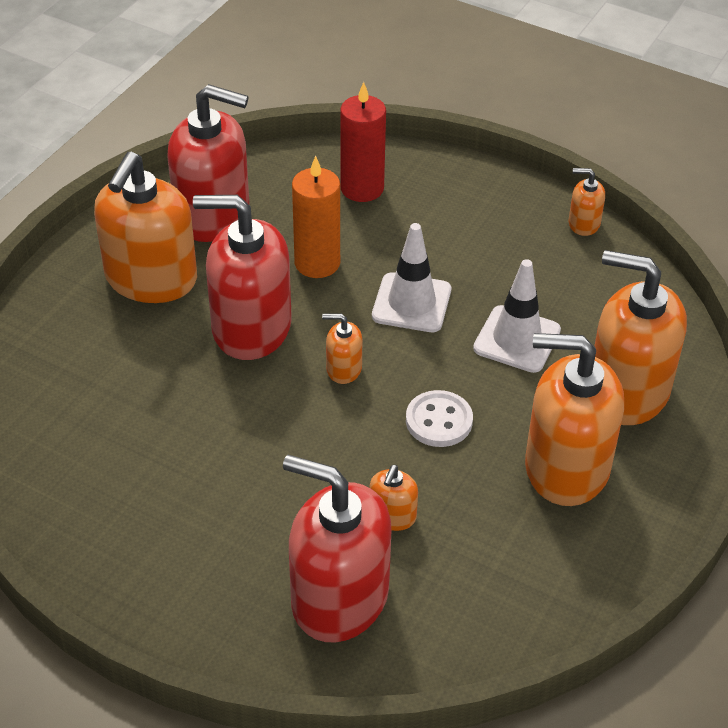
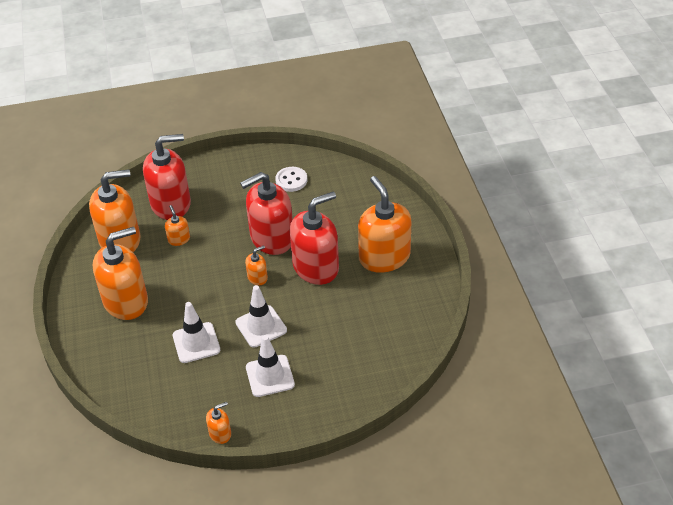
camera: 140 degrees right, 0 degrees up
(213, 215) = (401, 303): red soap dispenser -> red soap dispenser (271, 238)
(317, 263) = (325, 315): orange candle -> none
(362, 188) = (352, 370): red candle -> none
(439, 421) = (196, 284): white button -> white button (291, 180)
(463, 242) = (270, 376): none -> white traffic cone
(627, 391) = (125, 353): orange soap dispenser -> orange soap dispenser (120, 240)

